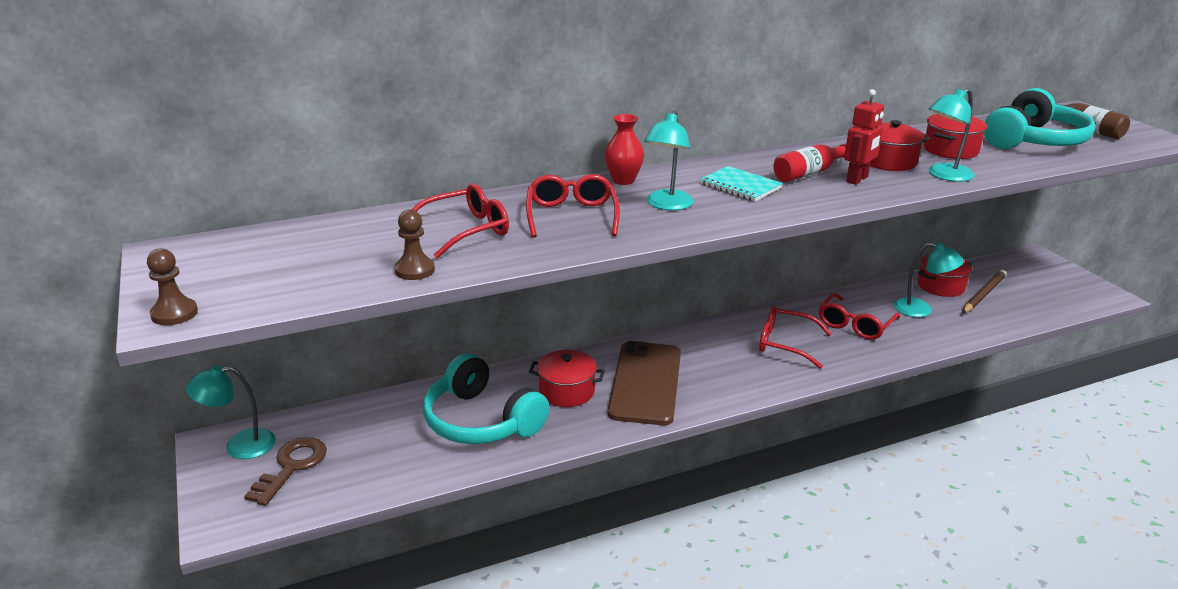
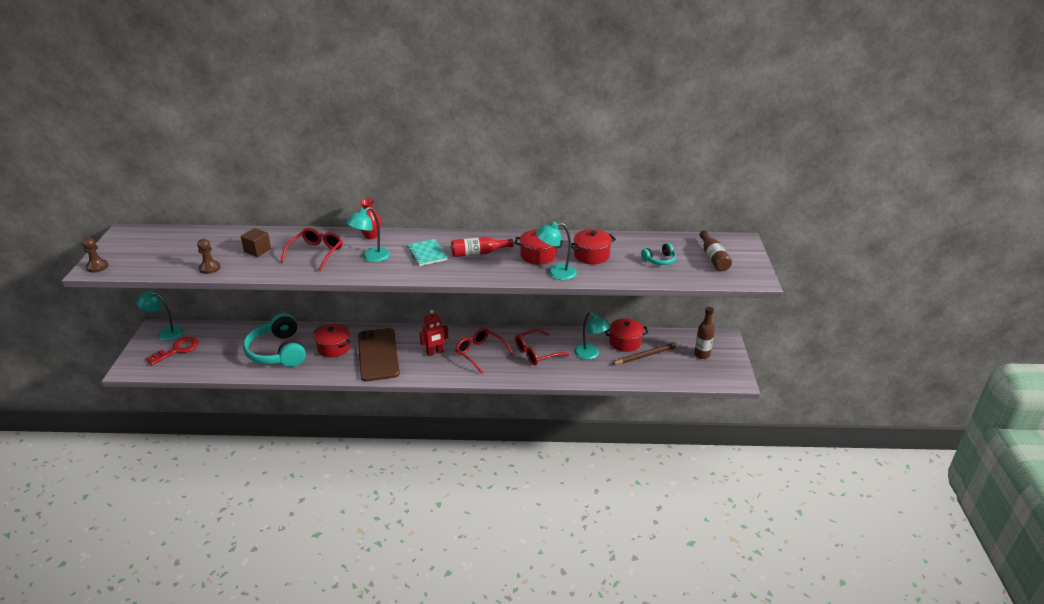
camera: 25 degrees right, 5 degrees up
(291, 467) = (177, 350): brown key -> red key
(466, 230) = (257, 250): red glasses -> brown cube
(645, 383) = (378, 355): brown phone -> brown phone turned 45 degrees counterclockwise
(857, 179) = (499, 264): red robot -> red robot (435, 352)
(1033, 141) = (659, 260): turquoise headphones -> turquoise headphones, size x0.46
(1039, 279) = (702, 355): none -> brown bottle

